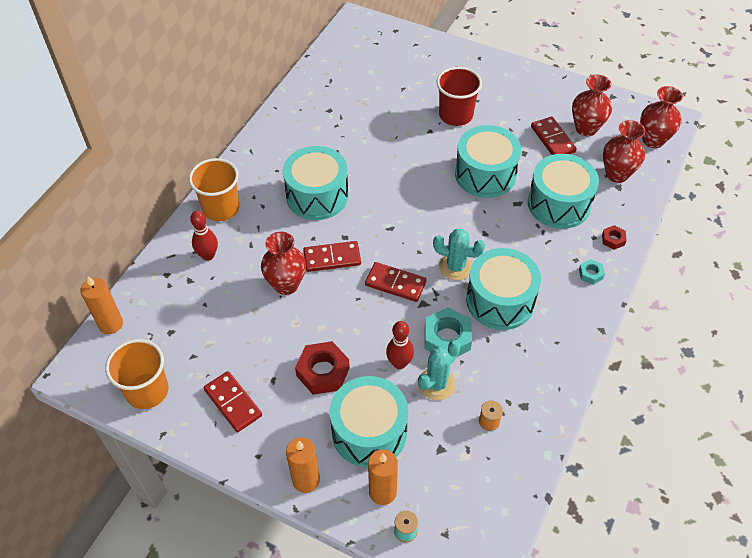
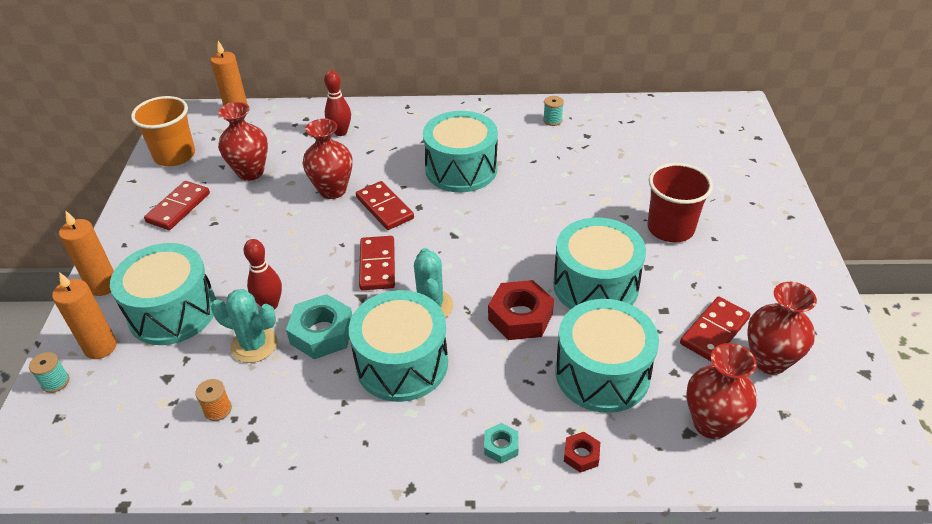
camera: 65 degrees right, 10 degrees down
(221, 208) = (402, 118): orange cup -> none
(296, 120) = (552, 120): none -> turquoise spool
(323, 372) = (236, 252): red nut -> red nut (520, 316)
(653, 140) = (823, 450): red vase -> red vase (250, 172)

